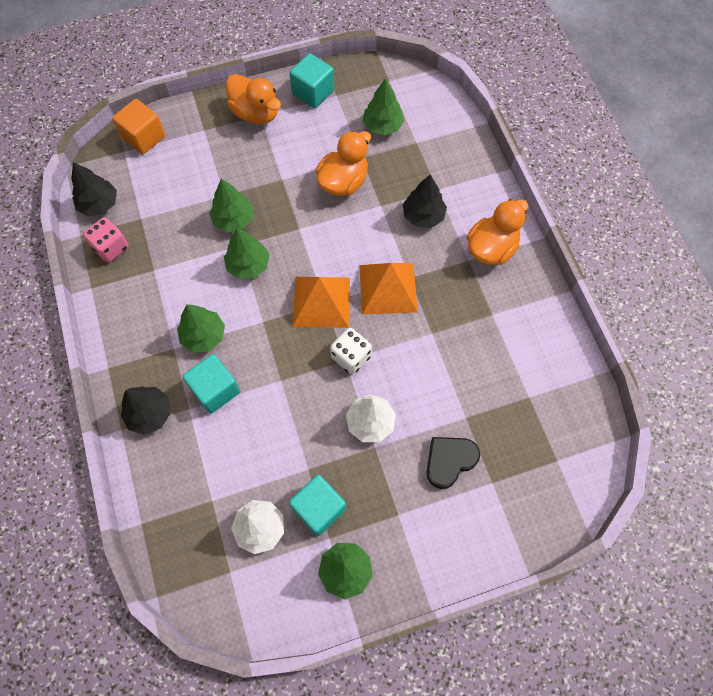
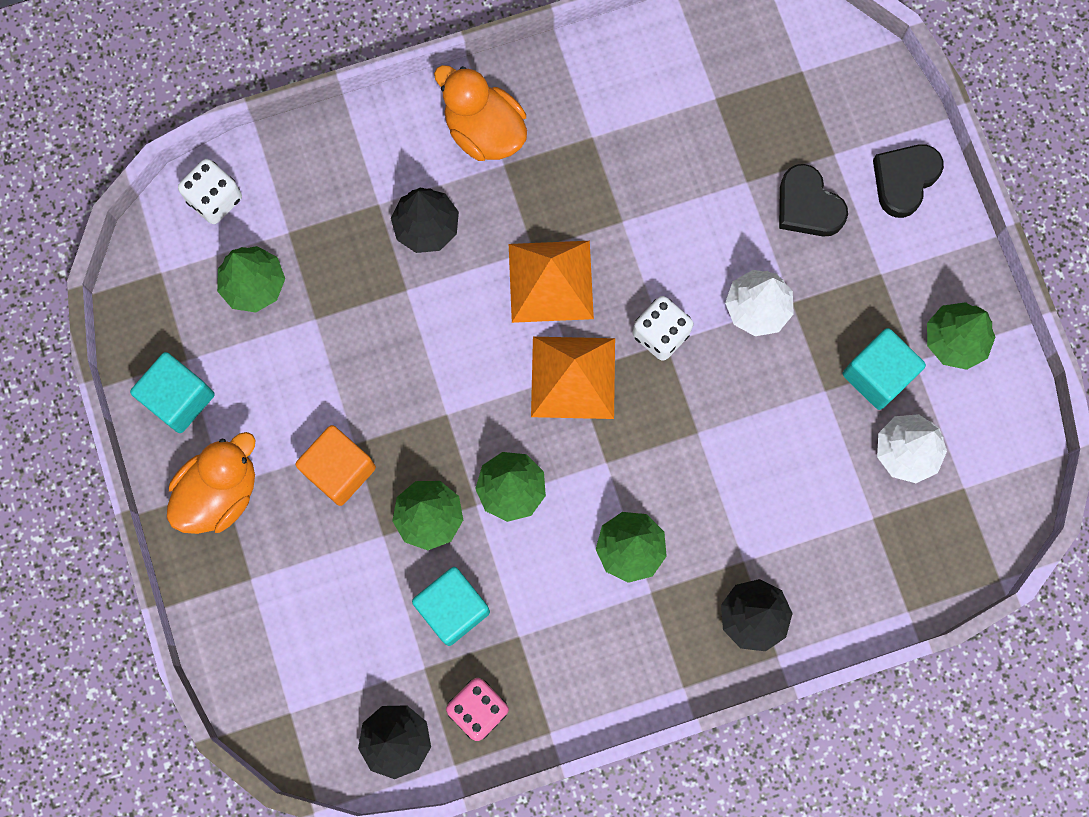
camera: 90 degrees left, 10 degrees up
(144, 137) = (263, 681): orange cube -> orange cube (339, 470)
(215, 390) = (715, 525): turquoise cube -> turquoise cube (453, 608)
(343, 182) = (362, 347): orange duck -> none
(436, 105) = (215, 199): none -> white dice
(474, 536) = (904, 180): none -> black heart

